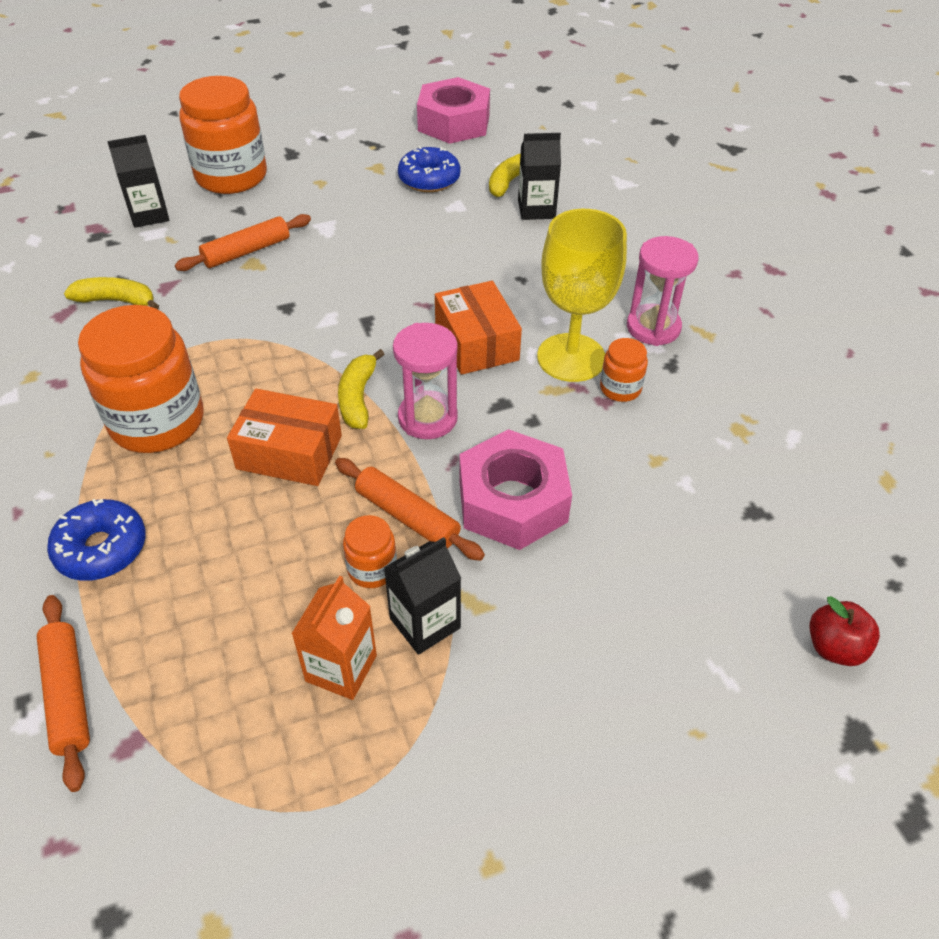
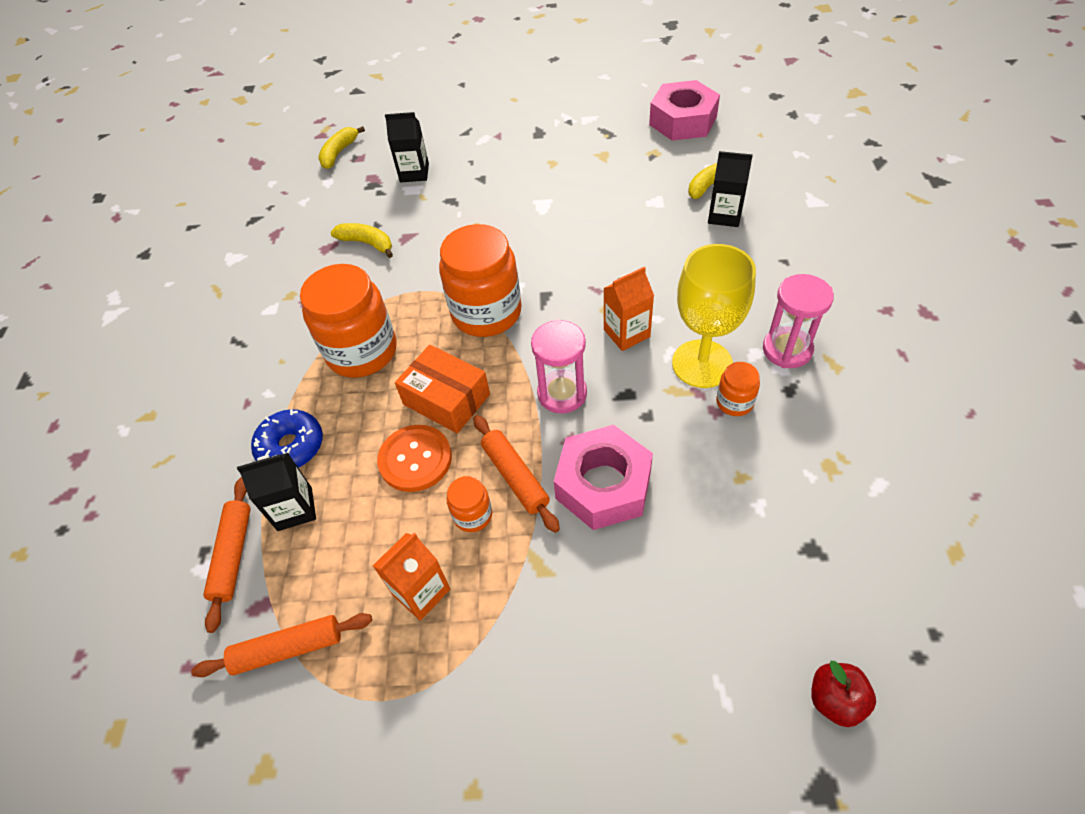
camera: 25 degrees right, 5 degrees up
(231, 176) = (486, 147): orange jar -> orange jar (486, 313)
(246, 251) = (474, 217): orange rolling pin -> orange rolling pin (288, 648)
(275, 526) = (415, 459): none -> orange button
(358, 398) = (514, 363): yellow banana -> yellow banana (339, 153)
(425, 623) = (496, 572): black carton -> black carton (295, 509)
(429, 179) = (642, 172): blue donut -> none
(476, 342) = (626, 333): orange box -> orange carton

